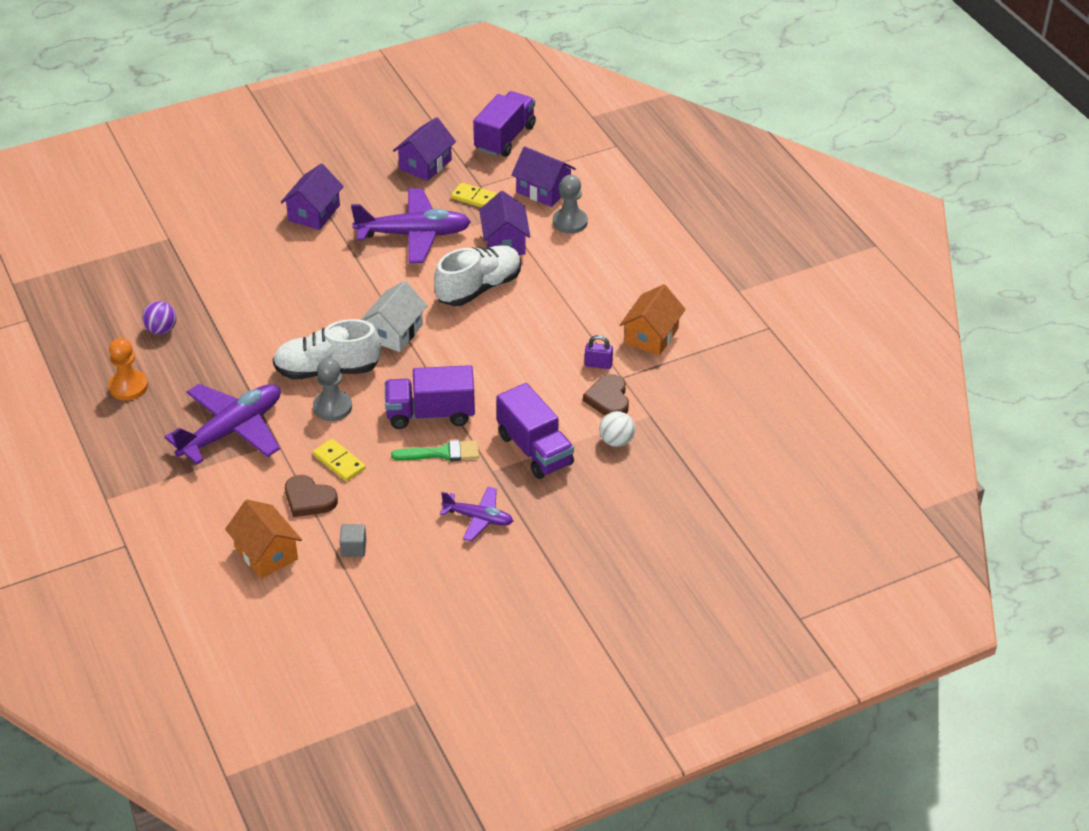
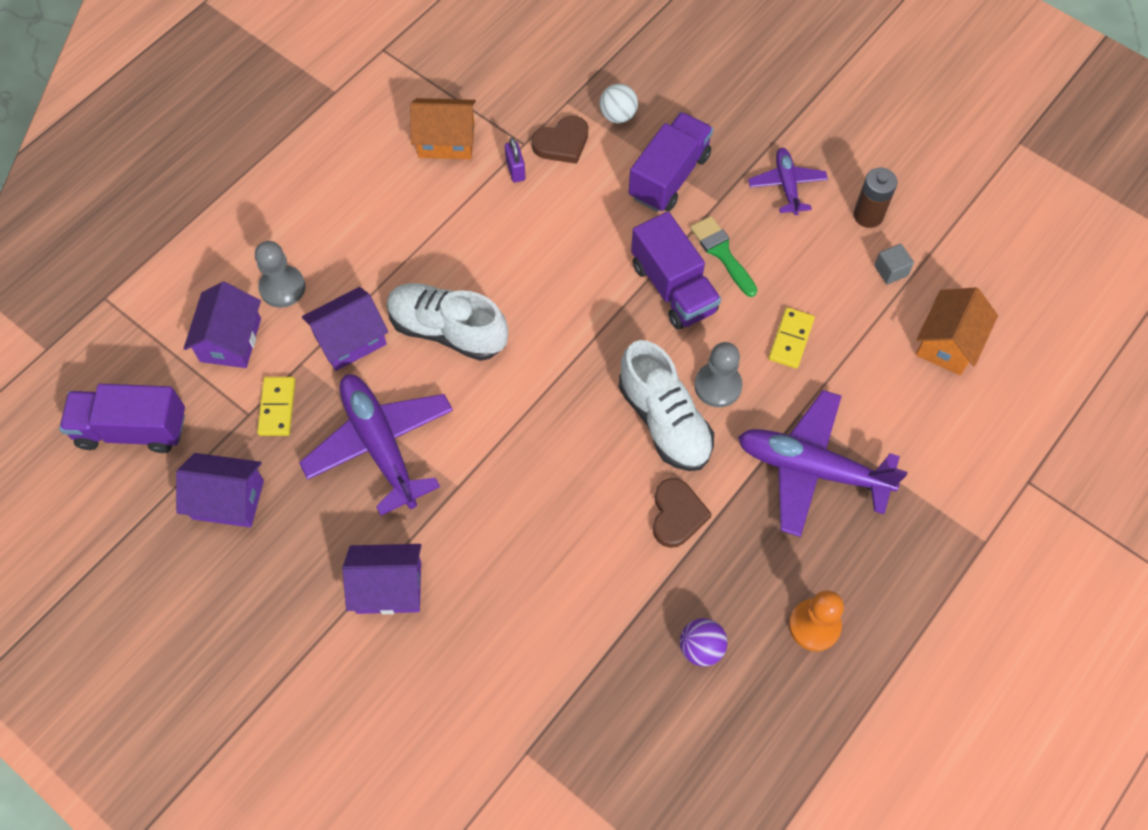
camera: 115 degrees left, 20 degrees up
(309, 499) = (857, 341): brown heart -> brown heart (677, 515)
(395, 332) = (566, 382): white house -> none
(414, 558) = (868, 215): none -> brown battery

